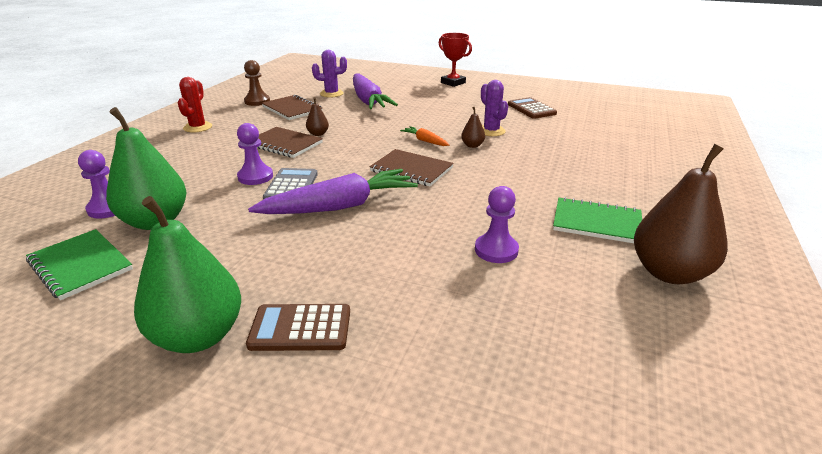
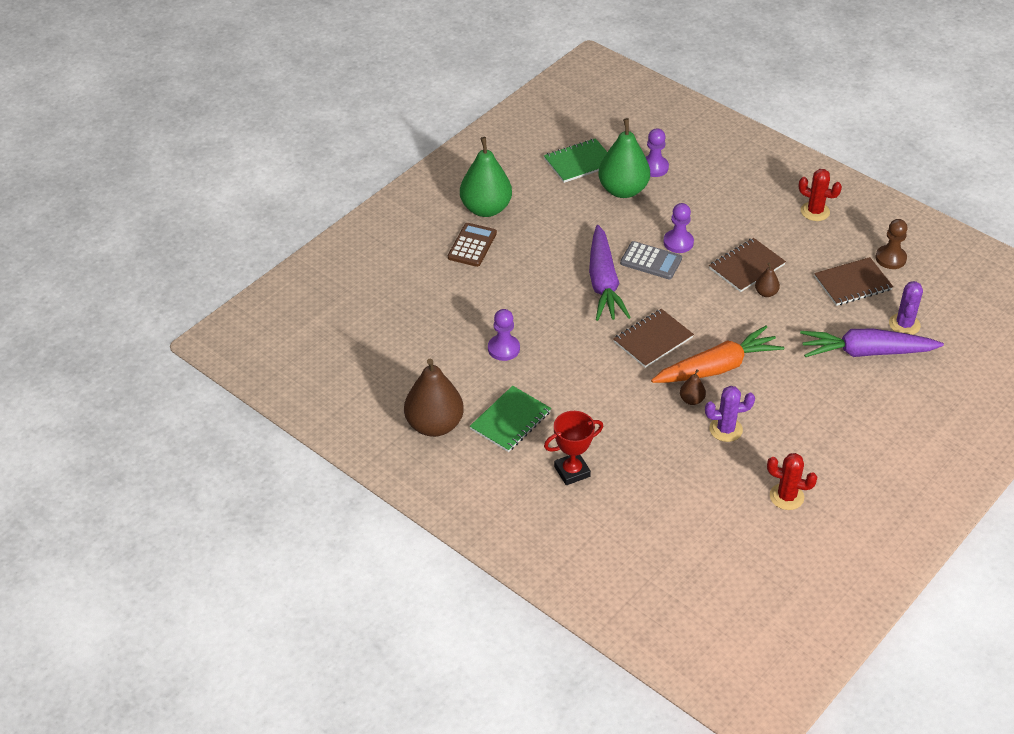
camera: 110 degrees right, 15 degrees up
(425, 141) = (717, 368): orange carrot -> orange carrot, size x2.15
(453, 83) = (923, 457): red trophy -> red trophy (572, 471)
(531, 109) = (786, 497): brown calculator -> red cactus

